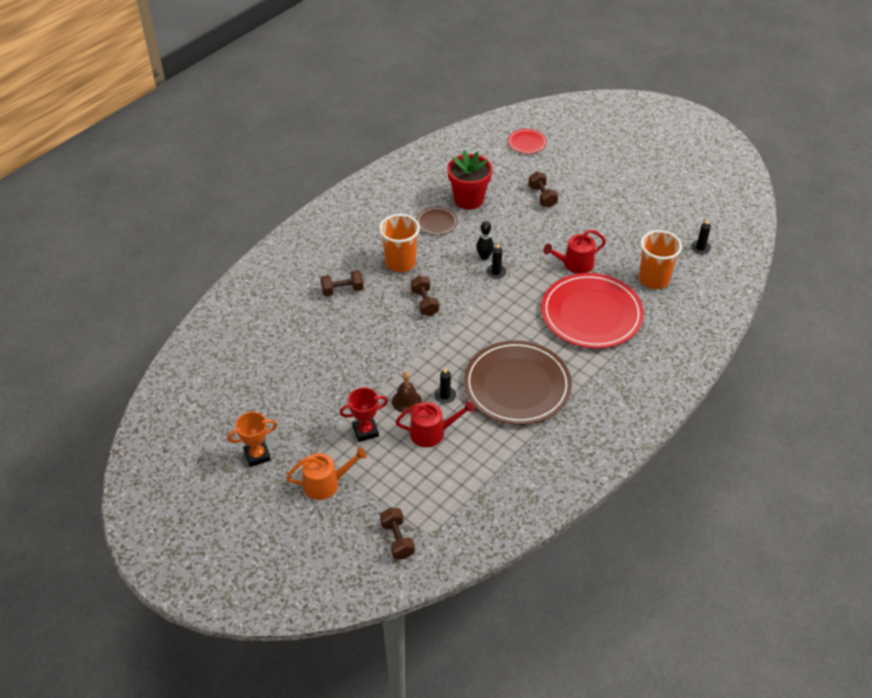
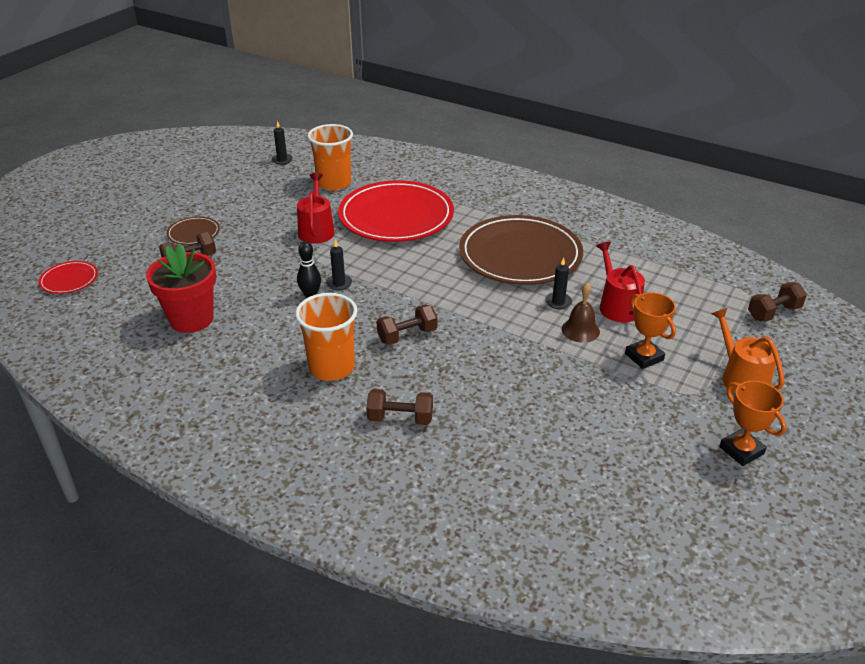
camera: 100 degrees left, 10 degrees down
(342, 290) = (400, 418): brown dumbbell -> brown dumbbell turned 60 degrees counterclockwise
(365, 431) = (644, 357): red trophy -> orange trophy
(436, 222) = (242, 343): brown plate -> brown plate (193, 233)
(575, 264) = (316, 230): red watering can -> red watering can turned 150 degrees counterclockwise

